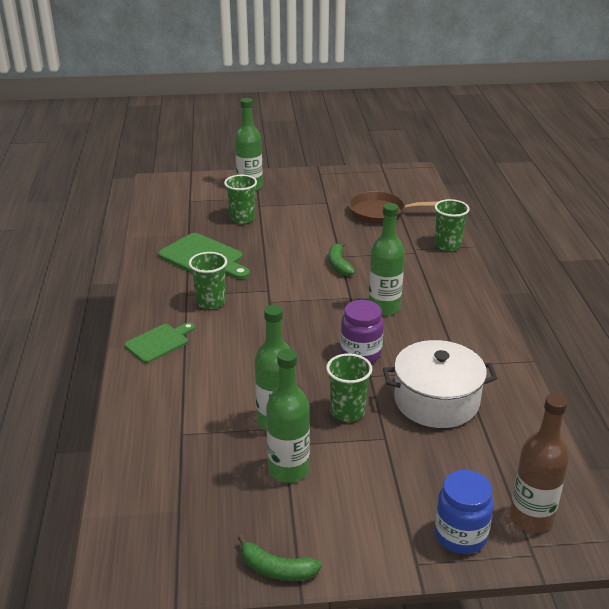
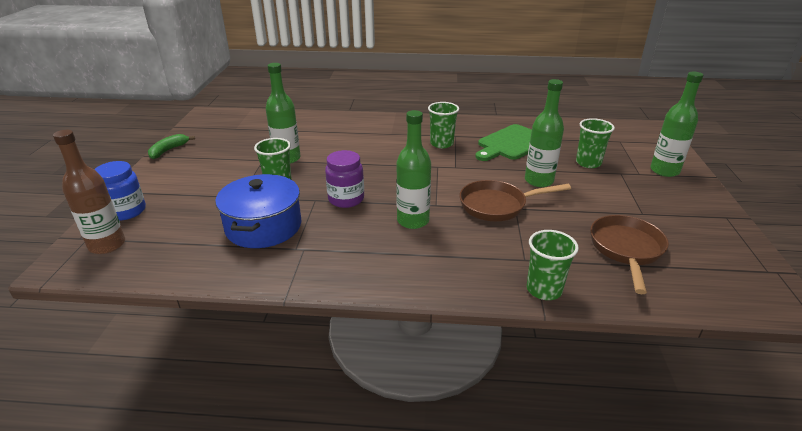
camera: 100 degrees right, 0 degrees up
(159, 342) = (395, 126): green cutting board -> none
(288, 470) = (239, 159): green bottle -> green bottle (539, 181)
(339, 265) = (497, 205): green banana -> brown pan
(436, 401) = (263, 226): white pot -> blue pot

